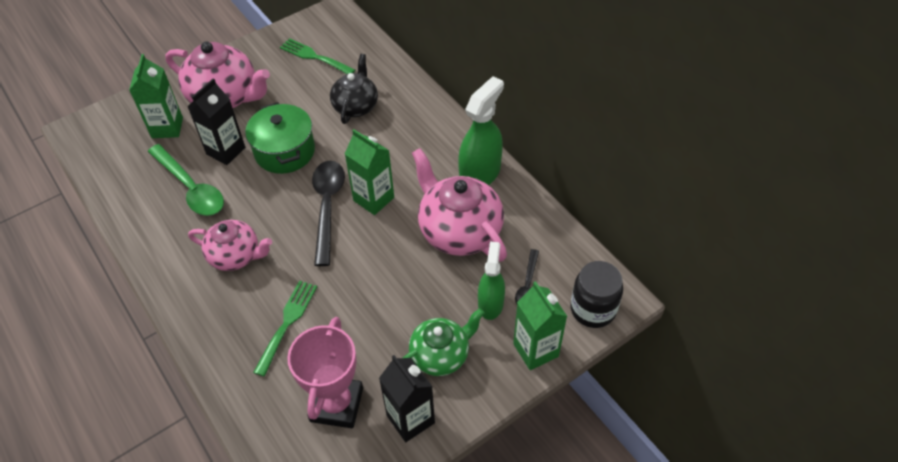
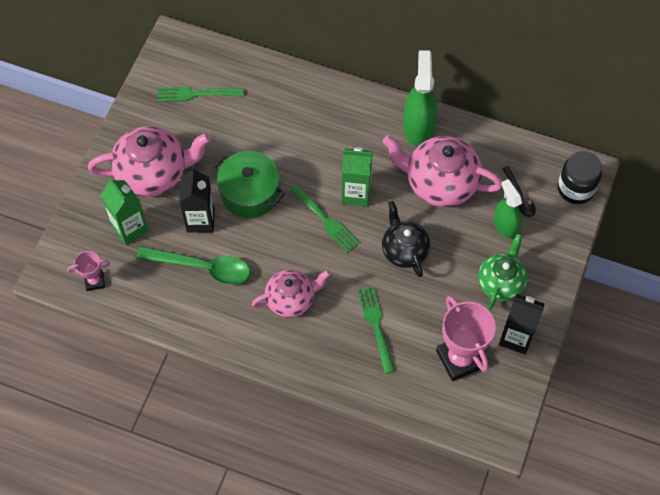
camera: 35 degrees left, 10 degrees up
(102, 152) = (94, 281): none -> pink trophy
(327, 207) = (326, 220): black spoon -> green fork
(356, 106) = (272, 121): black teapot -> black teapot (404, 250)
(535, 350) = (560, 241): green carton -> none

